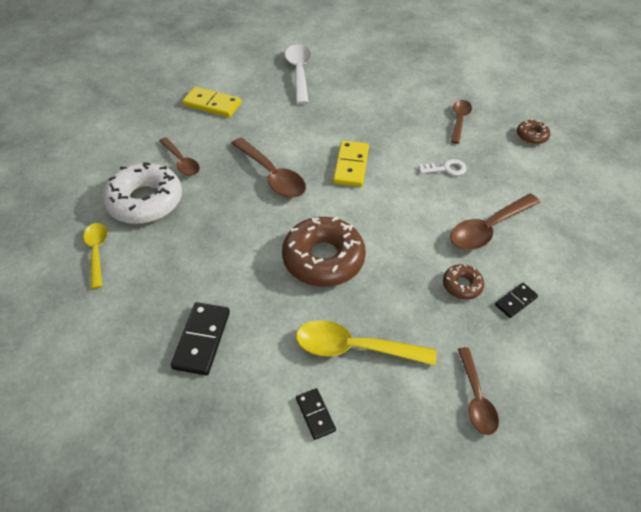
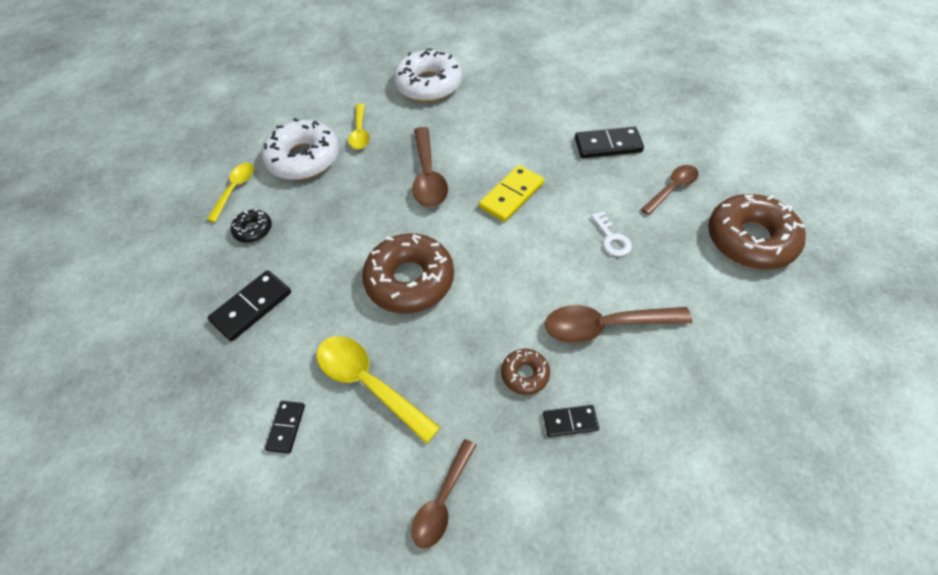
camera: 35 degrees right, 5 degrees up
(146, 278) = (253, 230): none -> black donut
(181, 162) = (360, 132): brown spoon -> yellow spoon
(212, 104) = (429, 85): yellow domino -> white donut
(299, 73) = (536, 78): white spoon -> none
(392, 105) = (608, 145): none -> black domino
(446, 169) = (611, 238): white key -> white key turned 45 degrees clockwise
(532, 136) = (750, 239): brown donut -> brown donut, size x2.10

